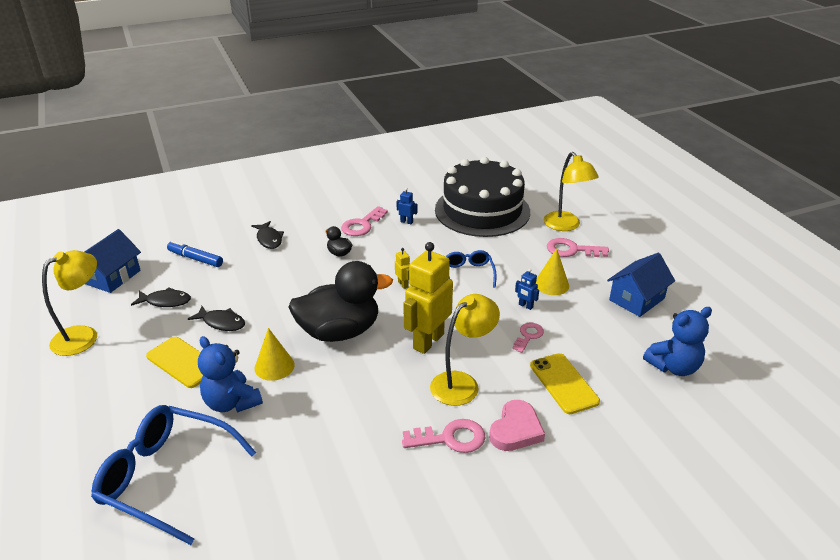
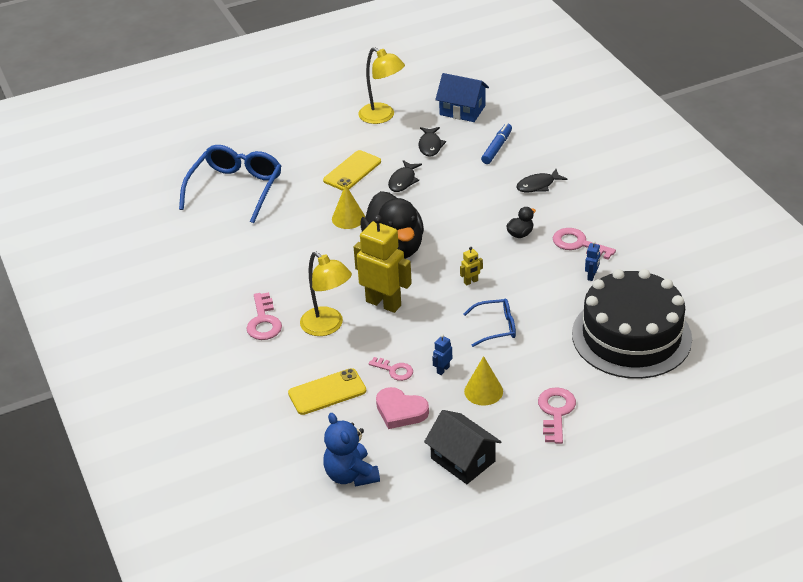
camera: 90 degrees right, 5 degrees up
(231, 402) = (306, 203): blue teddy bear -> none
(516, 430) = (271, 359): pink heart -> pink heart (400, 411)
(566, 226) = (611, 410): yellow lamp -> none
(637, 299) = (463, 460): blue house -> black house

